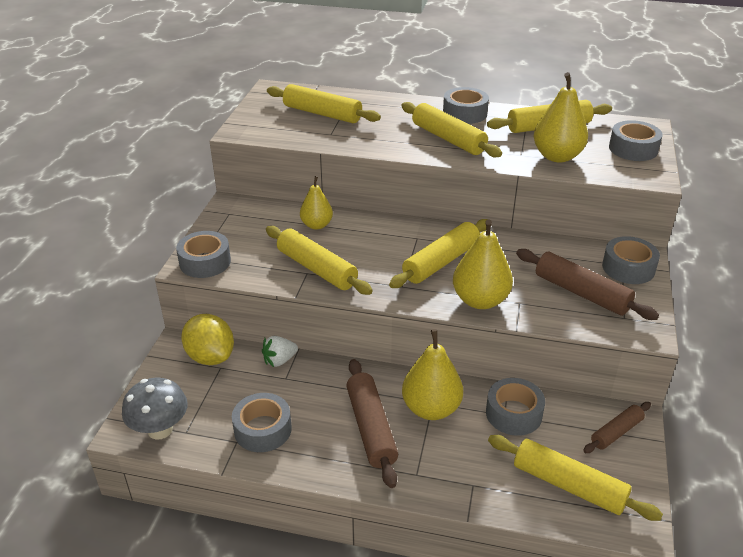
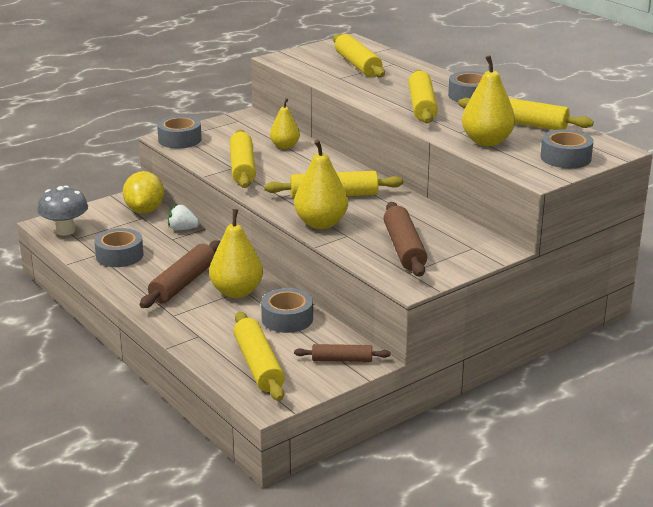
camera: 40 degrees right, 10 degrees down
(628, 268) = (473, 251): grey tape -> none

